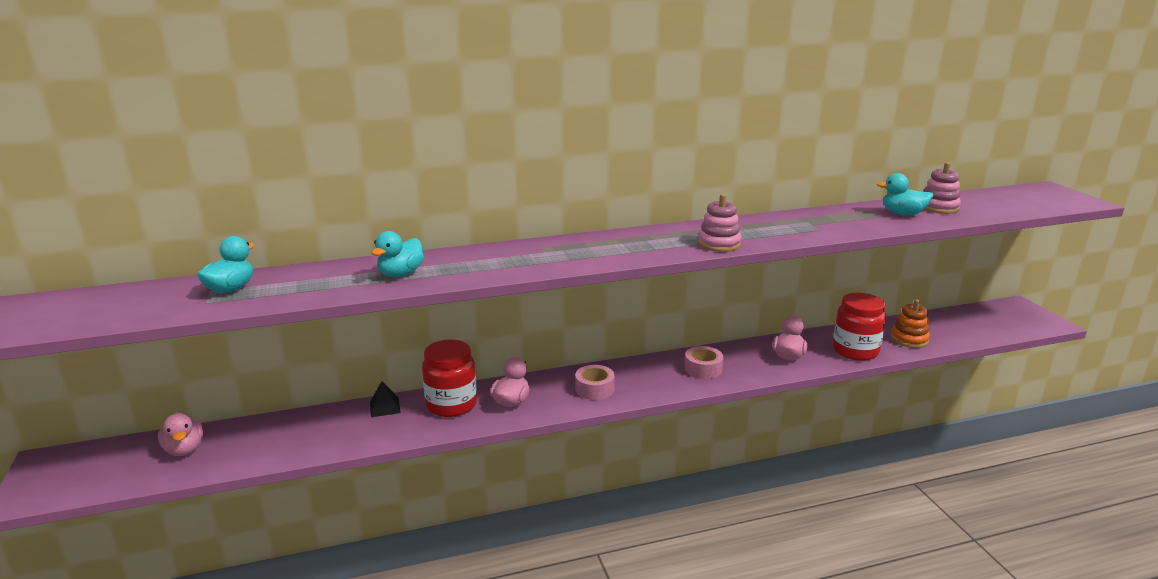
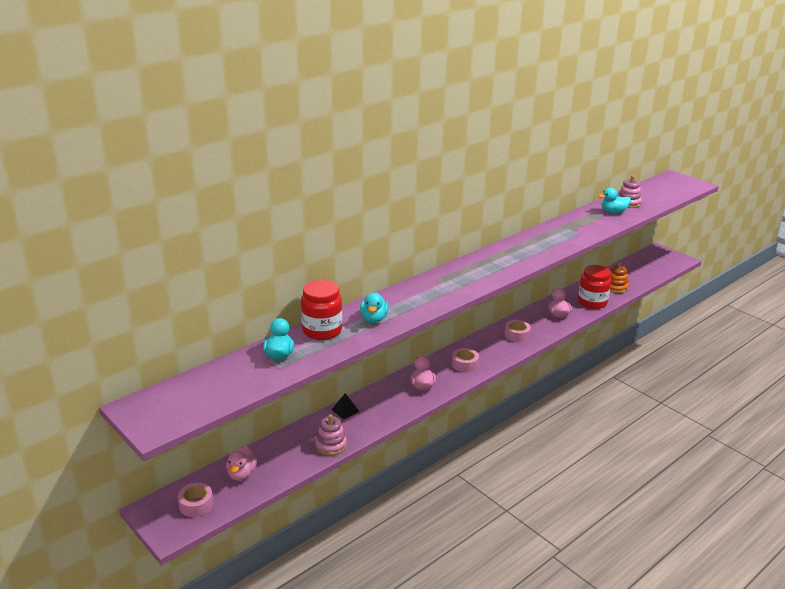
camera: 25 degrees left, 5 degrees up
(94, 471) = (196, 505): none -> pink tape
(184, 449) = (241, 474): pink duck -> pink duck turned 60 degrees clockwise
(451, 405) = (386, 397): red jar -> red jar (322, 330)
(719, 244) = (535, 256): pink stacking toy -> pink stacking toy (331, 445)

